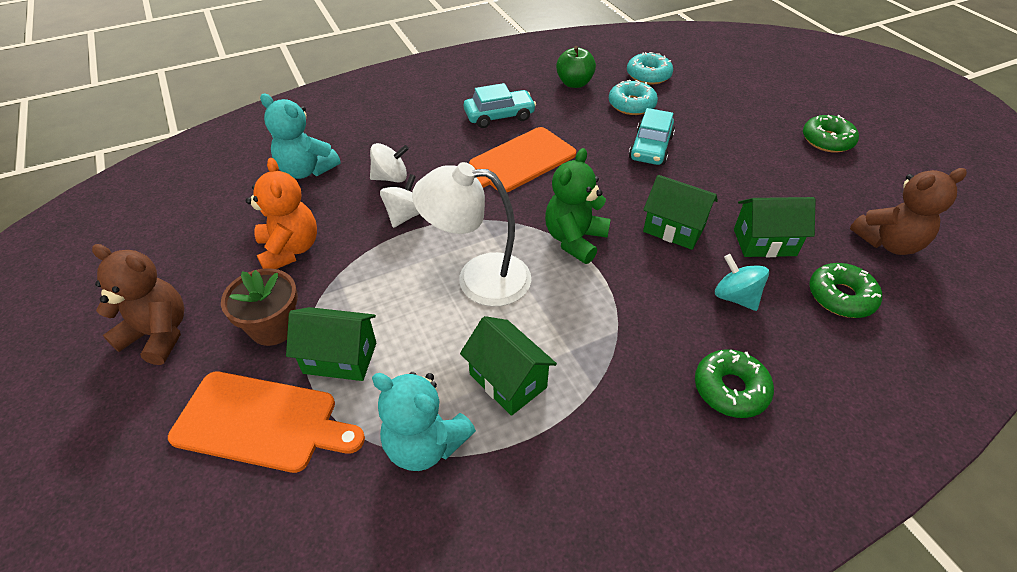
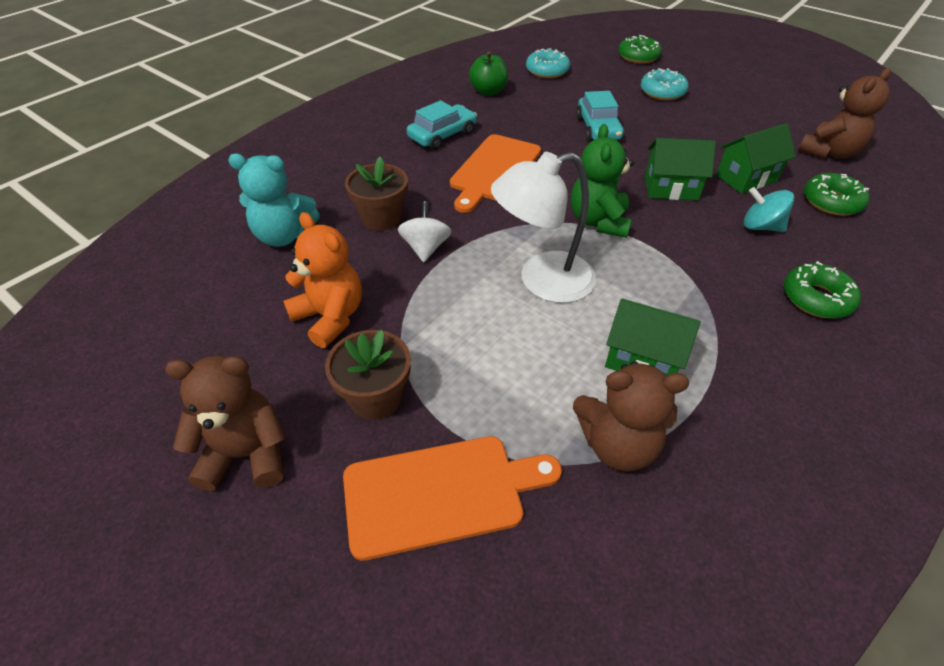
camera: 25 degrees left, 0 degrees up
(340, 358) = (470, 400): green house -> none
(391, 177) = (381, 218): white spinning top -> brown flower pot
(425, 444) = (617, 444): turquoise teddy bear -> brown teddy bear
(631, 104) = (553, 98): turquoise donut -> turquoise donut (662, 92)
(827, 140) = (726, 89): green donut -> green donut (638, 56)

